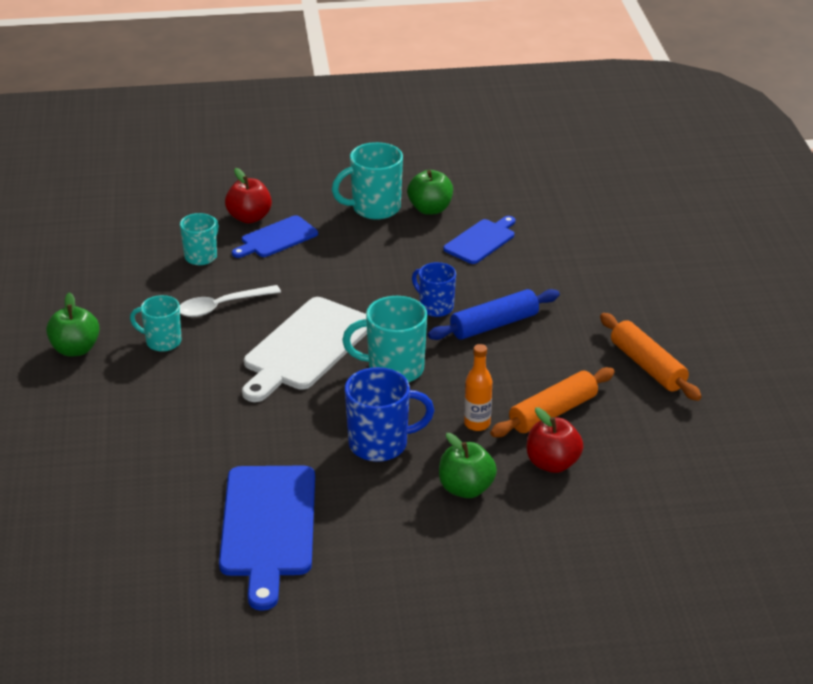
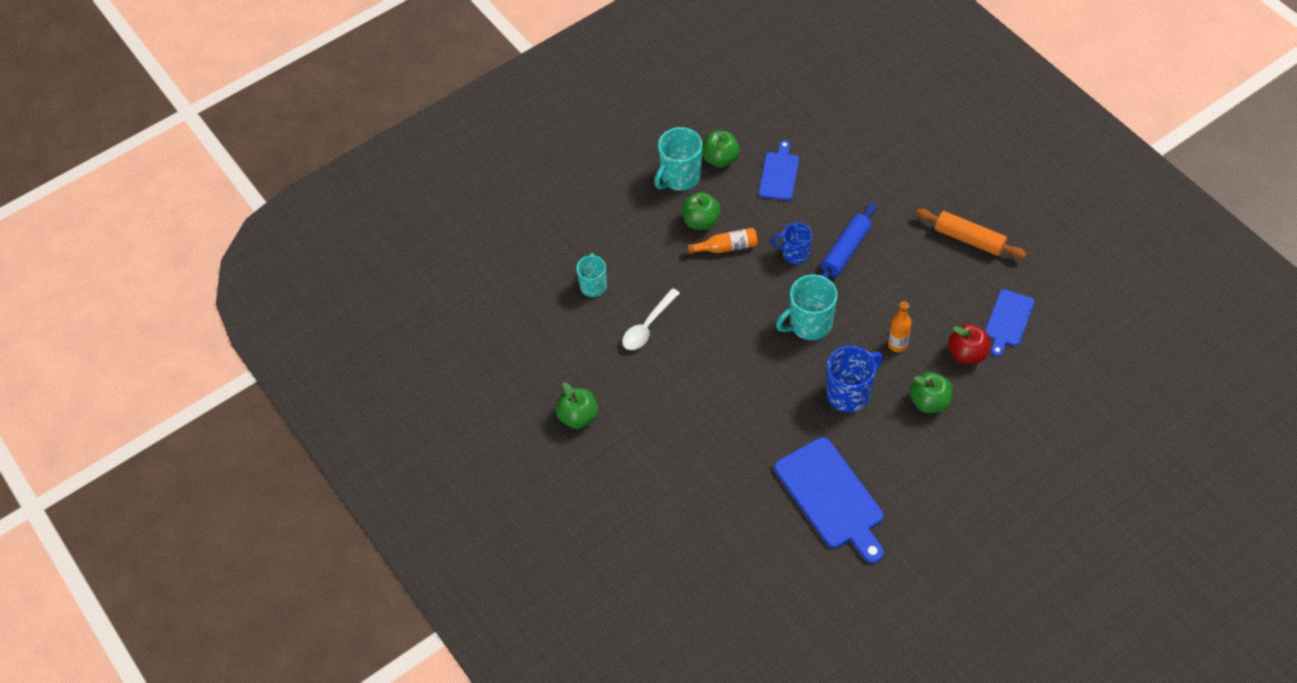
camera: 25 degrees left, 20 degrees up
(162, 341) = (633, 379): turquoise mug -> none
(249, 217) = (596, 230): red apple -> none
(276, 238) = (633, 241): blue cutting board -> blue cutting board (1008, 320)
(305, 347) = (736, 335): white cutting board -> none
(361, 247) = (701, 221): none -> green apple
(367, 276) = (726, 247): none -> orange bottle
(553, 412) = (938, 310): orange rolling pin -> none

